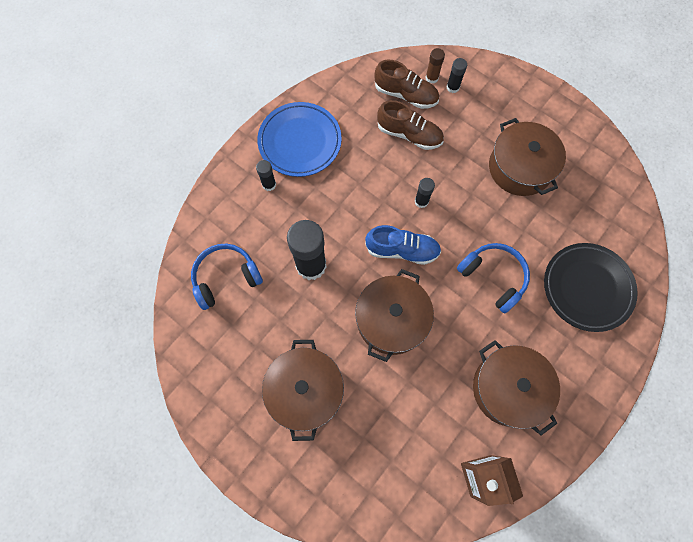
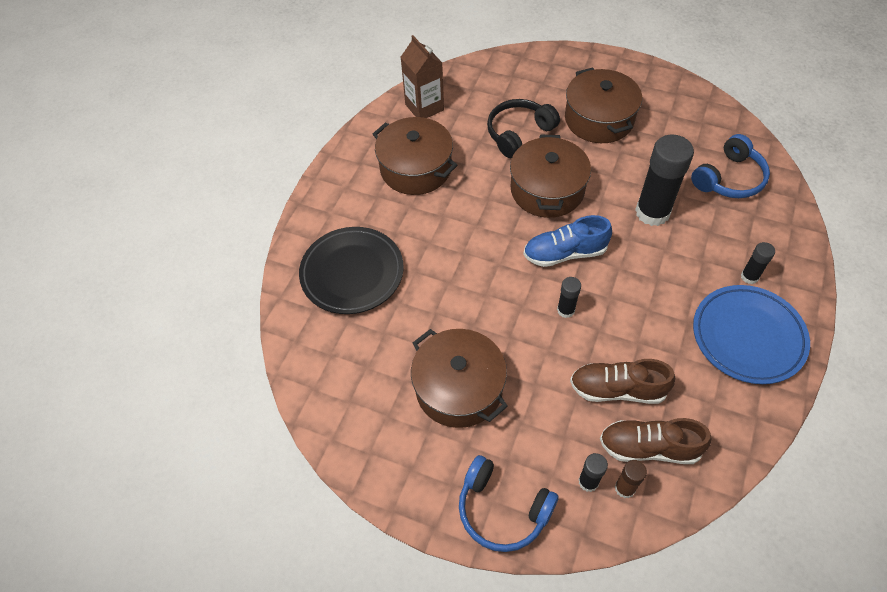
camera: 165 degrees right, 15 degrees down
(392, 400) = (519, 133): none -> black headphones
(493, 277) = (456, 255): blue headphones -> blue headphones (502, 510)

